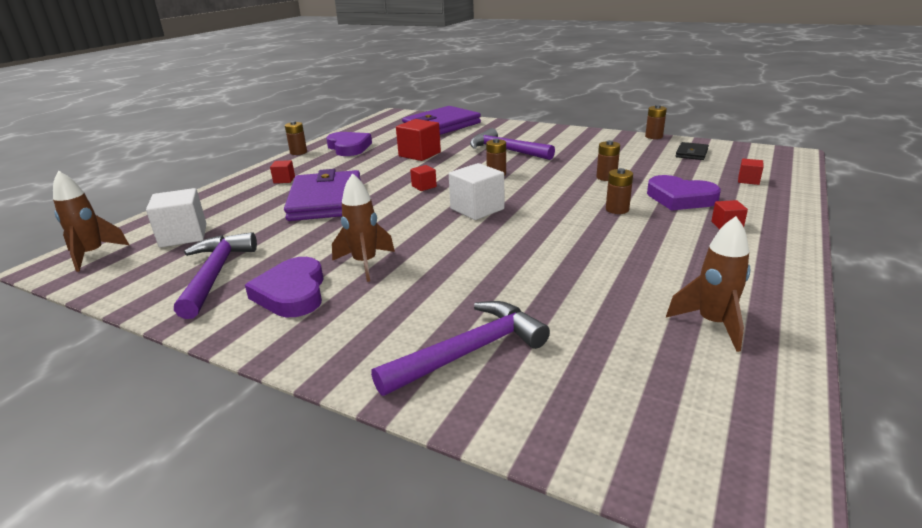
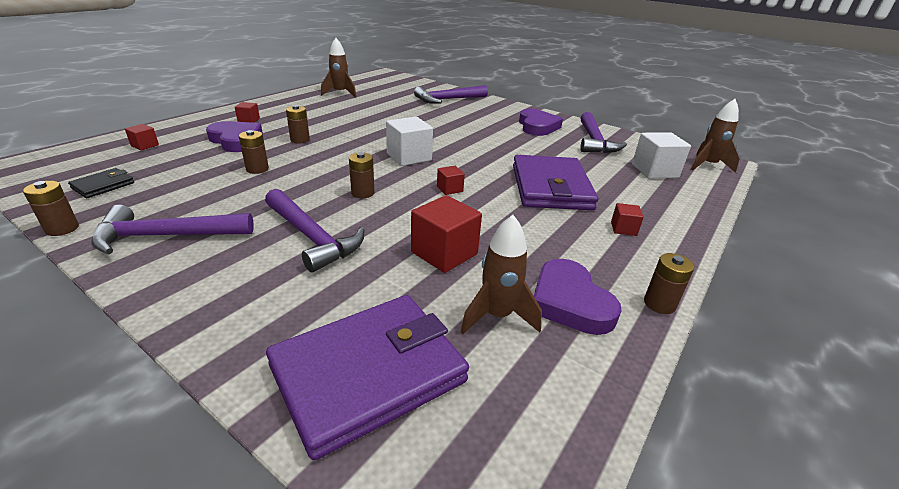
camera: 175 degrees left, 5 degrees up
(365, 263) = (499, 133): brown rocket -> brown rocket (497, 316)
(590, 141) = (167, 236): none -> purple hammer

